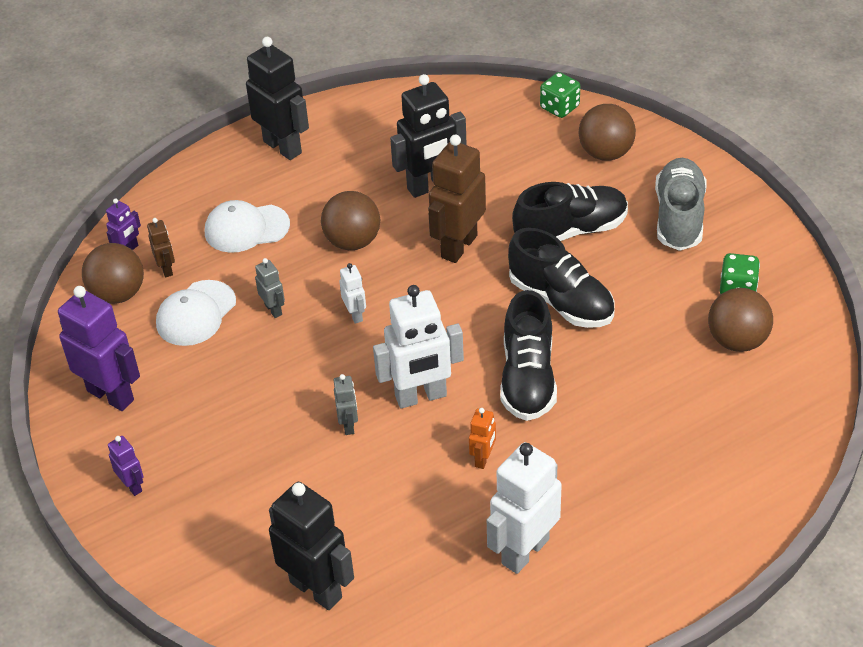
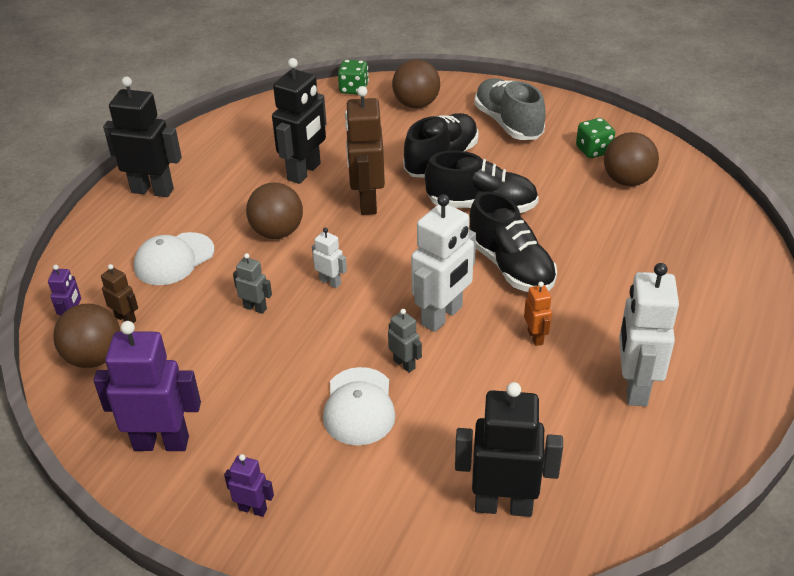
camera: 35 degrees left, 5 degrees down
(196, 313) = (186, 341): white cap -> white cap (359, 406)

